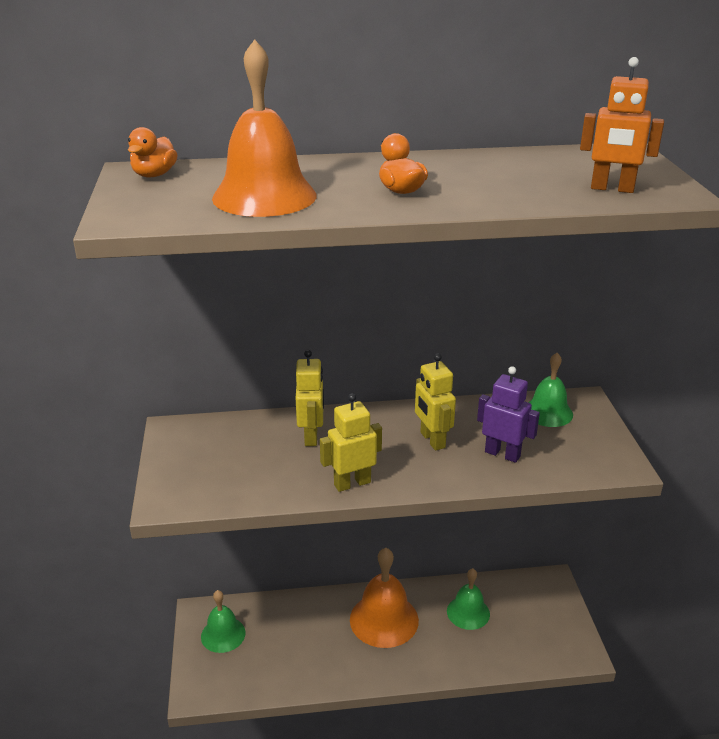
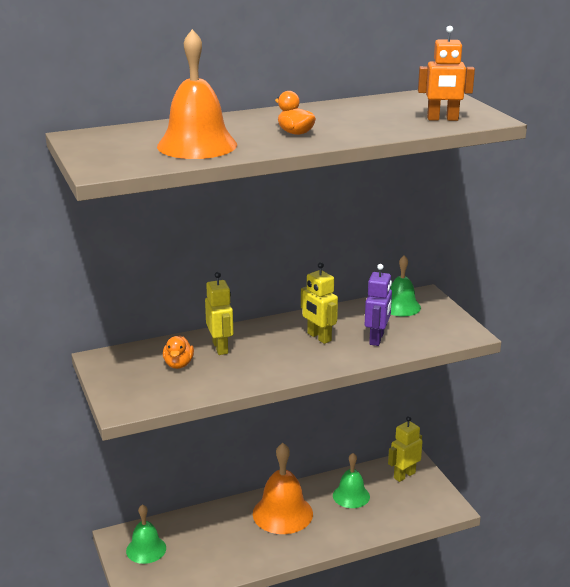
camera: 15 degrees left, 5 degrees down
(154, 175) = (97, 138): orange duck -> orange duck (178, 364)
(352, 483) = (269, 374): yellow robot -> yellow robot (404, 475)
(502, 454) = (377, 339): purple robot -> purple robot turned 90 degrees clockwise

